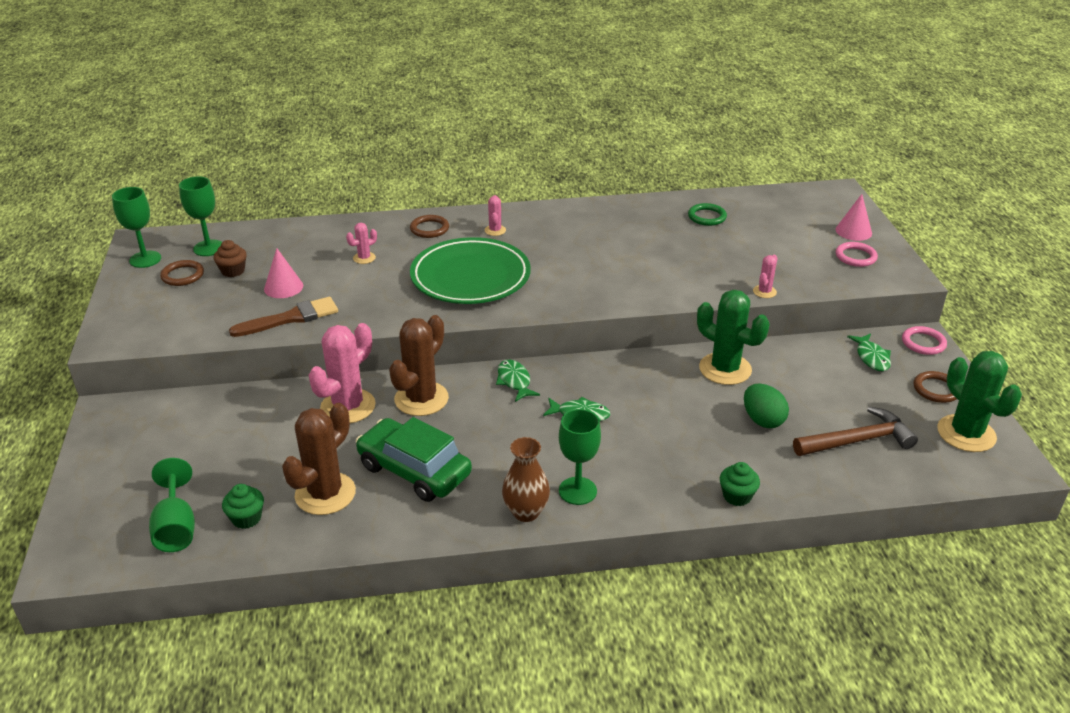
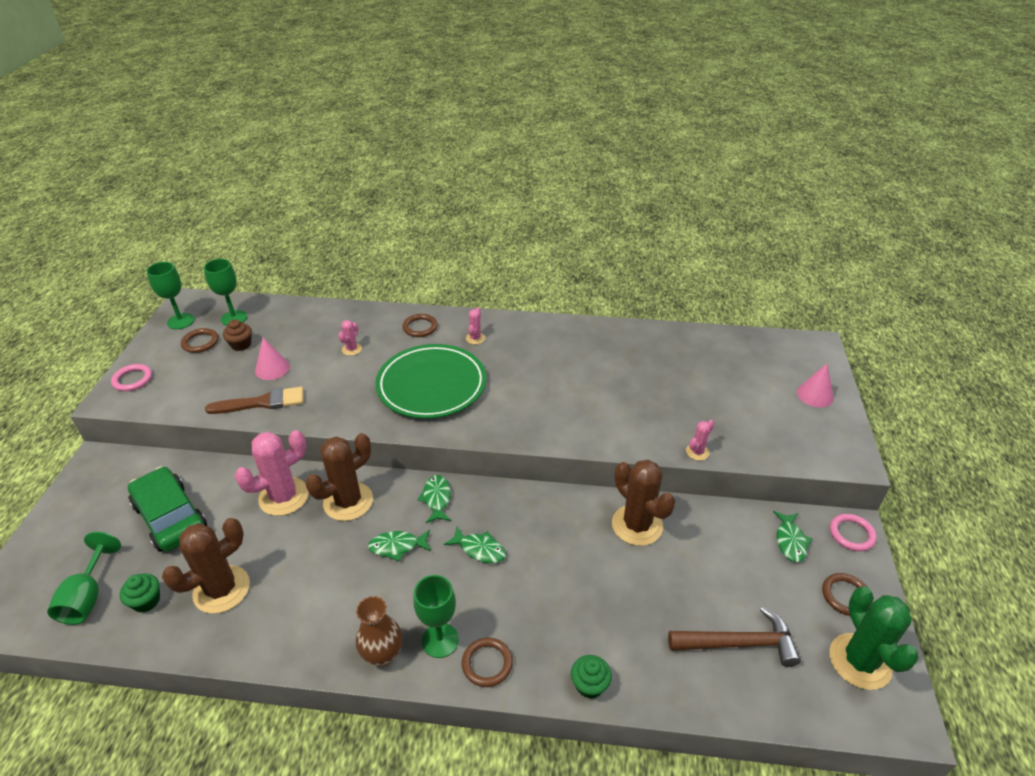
camera: 15 degrees right, 5 degrees up
(364, 258) = (352, 349): pink cactus -> pink cactus turned 45 degrees counterclockwise
(414, 470) = (307, 581): green car -> green car (170, 517)
(494, 426) = (397, 546): none -> green fish
(632, 499) = (487, 663): none -> brown ring
(707, 217) = (675, 354): green ring -> none
(725, 369) = (637, 525): green cactus -> brown cactus
(762, 420) = (651, 595): green egg -> none
(855, 257) = (806, 426): pink ring -> pink ring (132, 379)

